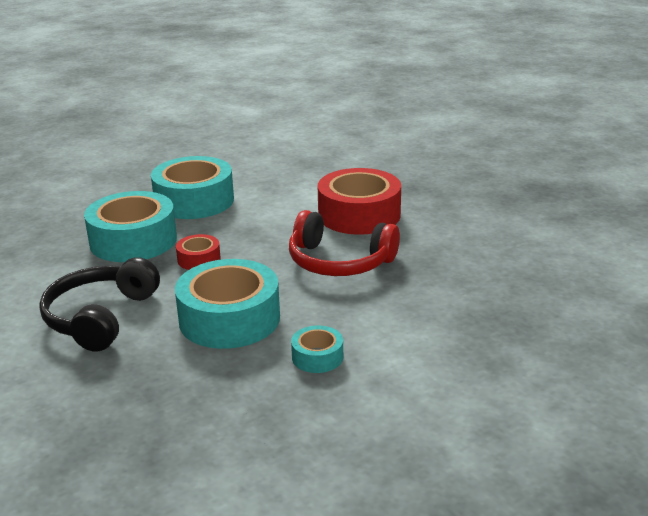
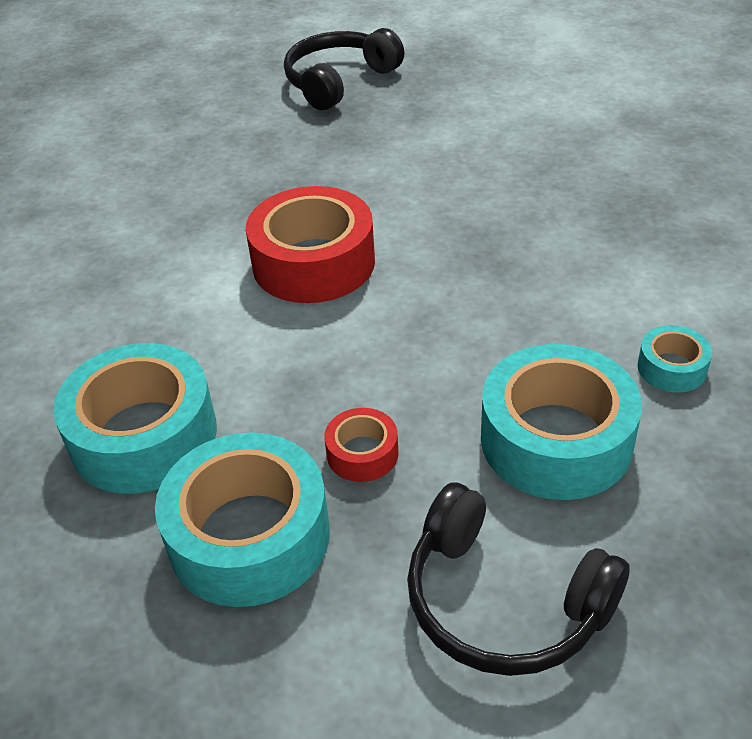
camera: 70 degrees left, 15 degrees up
(339, 262) = (440, 306): red headphones -> none
(579, 183) = (339, 81): none -> black headphones

